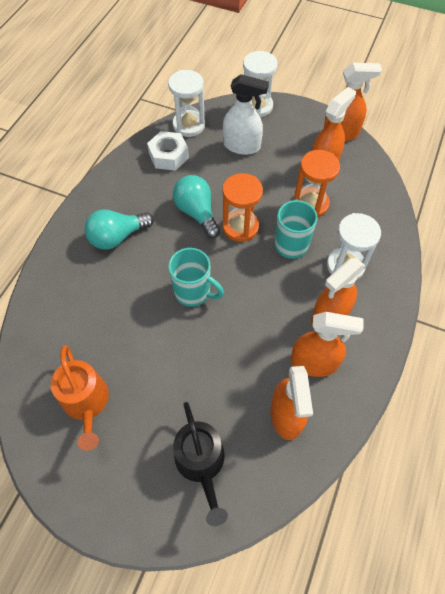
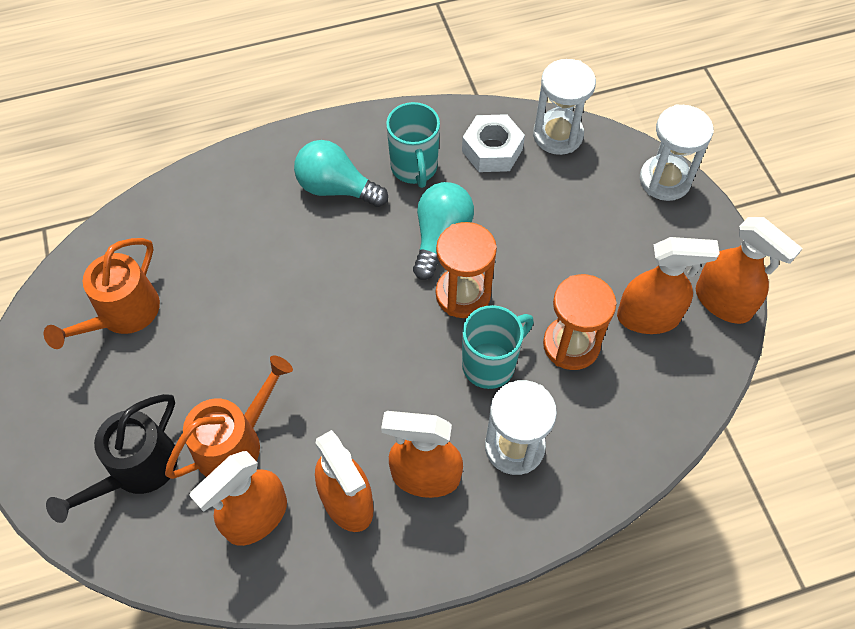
camera: 50 degrees right, 0 degrees up
(193, 292) = (332, 312): turquoise mug -> turquoise mug (414, 168)
(230, 396) = (235, 442): none -> orange watering can
(242, 146) = (584, 210): white spray bottle -> none

